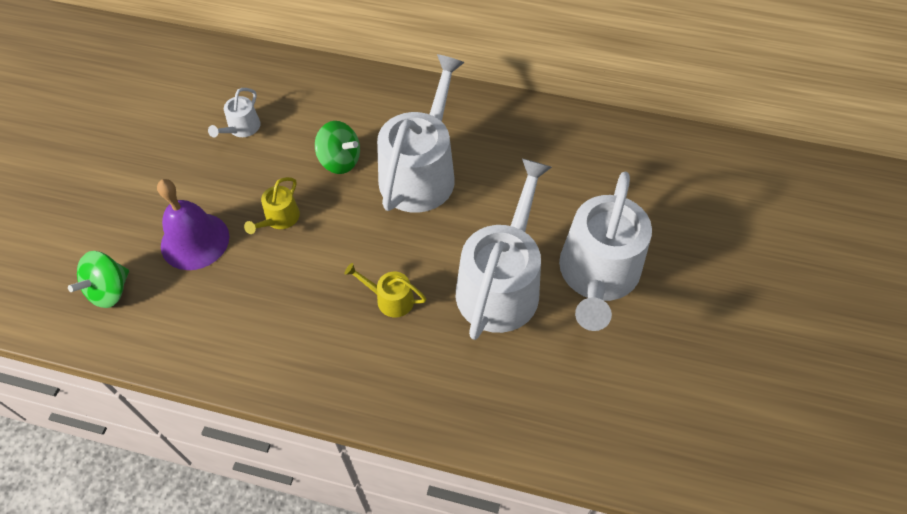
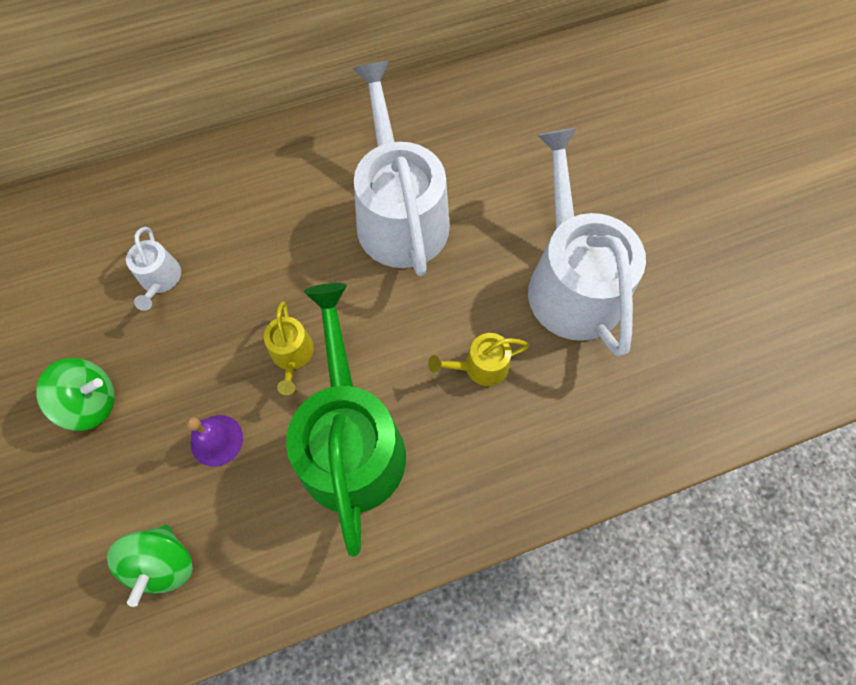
camera: 35 degrees left, 10 degrees up
(195, 241) = (216, 440): purple bell -> purple bell, size x0.58
(269, 292) = (350, 442): none -> green watering can
(340, 161) = (304, 252): green spinning top -> green spinning top (91, 402)
(598, 275) = (648, 218): white watering can -> none

